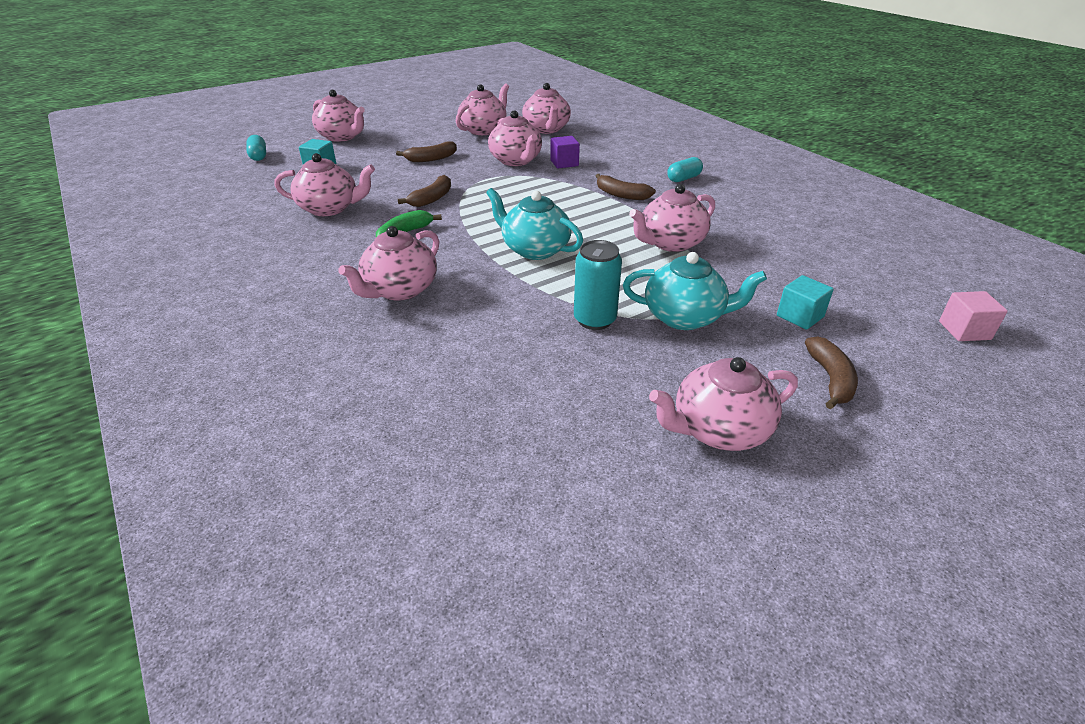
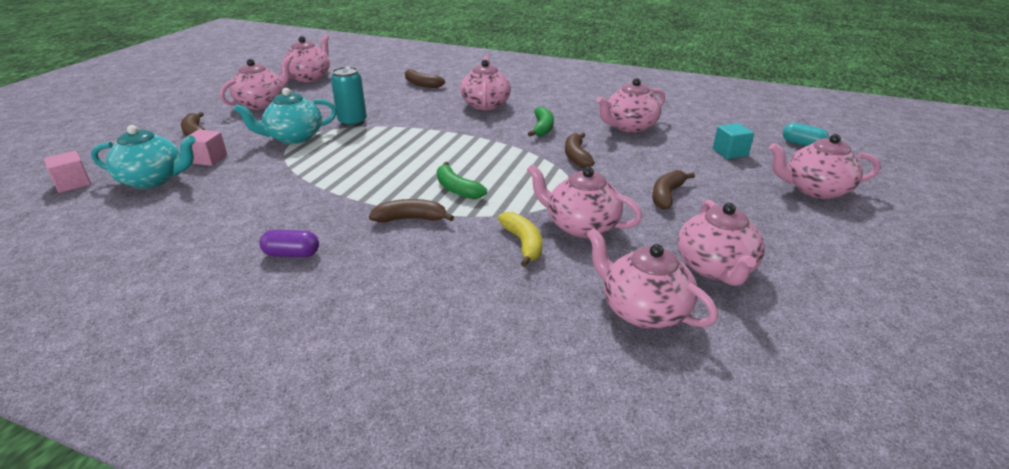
camera: 145 degrees right, 5 degrees down
(416, 376) = (421, 84): none -> brown banana
(534, 249) = (435, 145): turquoise teapot -> turquoise teapot (153, 180)
(564, 163) = (523, 244): purple cube -> yellow banana
(564, 204) = (457, 189): none -> green banana
(670, 243) = (327, 182): pink teapot -> pink teapot (310, 77)
(683, 178) = (351, 272): turquoise capsule -> none
(719, 198) = (292, 254): none -> purple capsule
(800, 316) = (208, 159): turquoise cube -> pink cube

